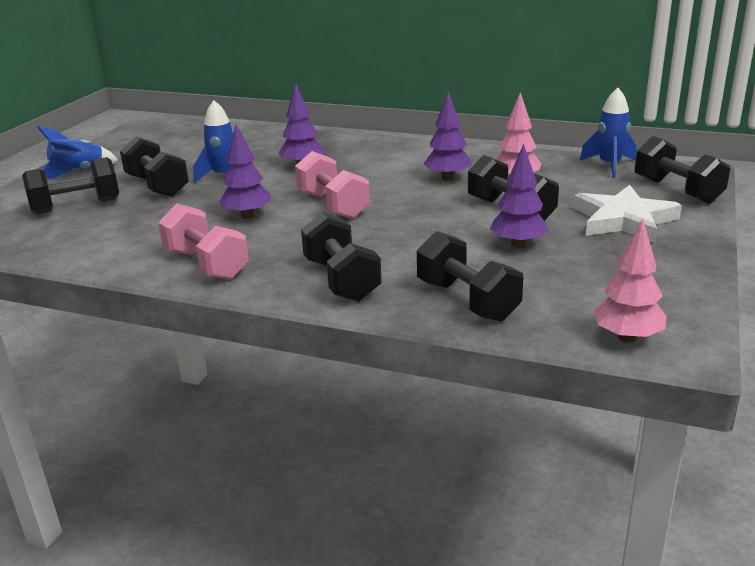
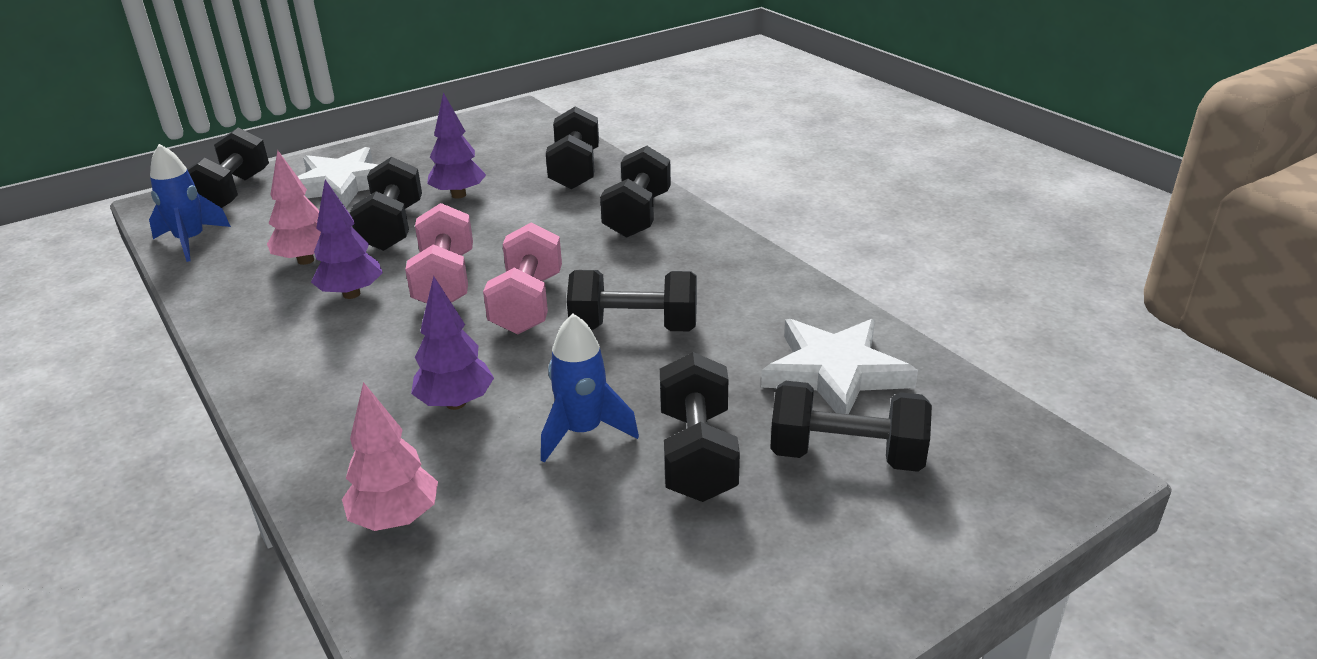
camera: 145 degrees left, 5 degrees up
(78, 172) = (812, 584): blue rocket -> none
(97, 234) = (835, 373): none -> white star
(206, 264) = (737, 274): pink dumbbell -> pink dumbbell (445, 281)
(247, 216) = (634, 328): purple tree -> black dumbbell
(626, 337) = (529, 124): pink tree -> pink tree (396, 519)

